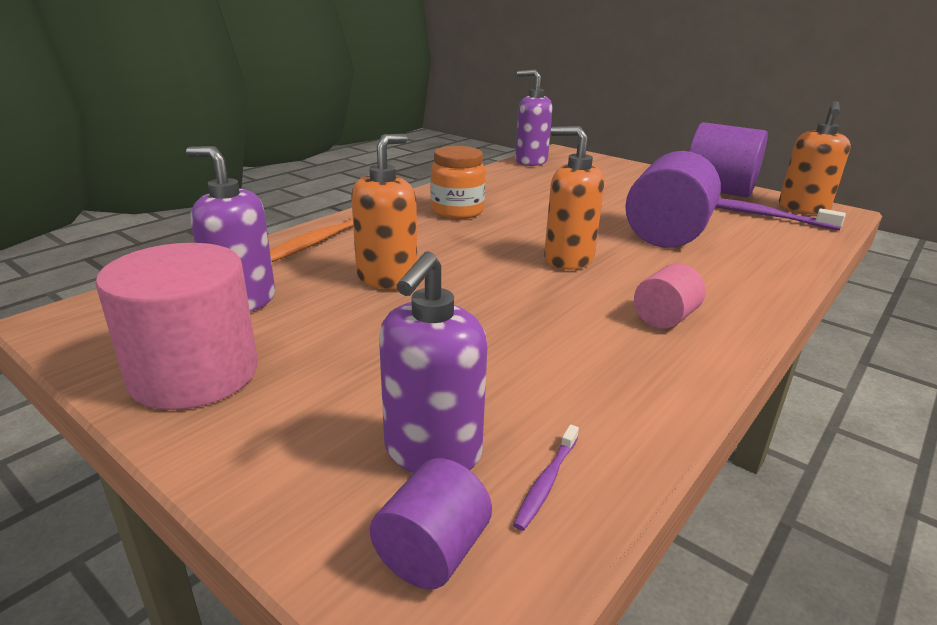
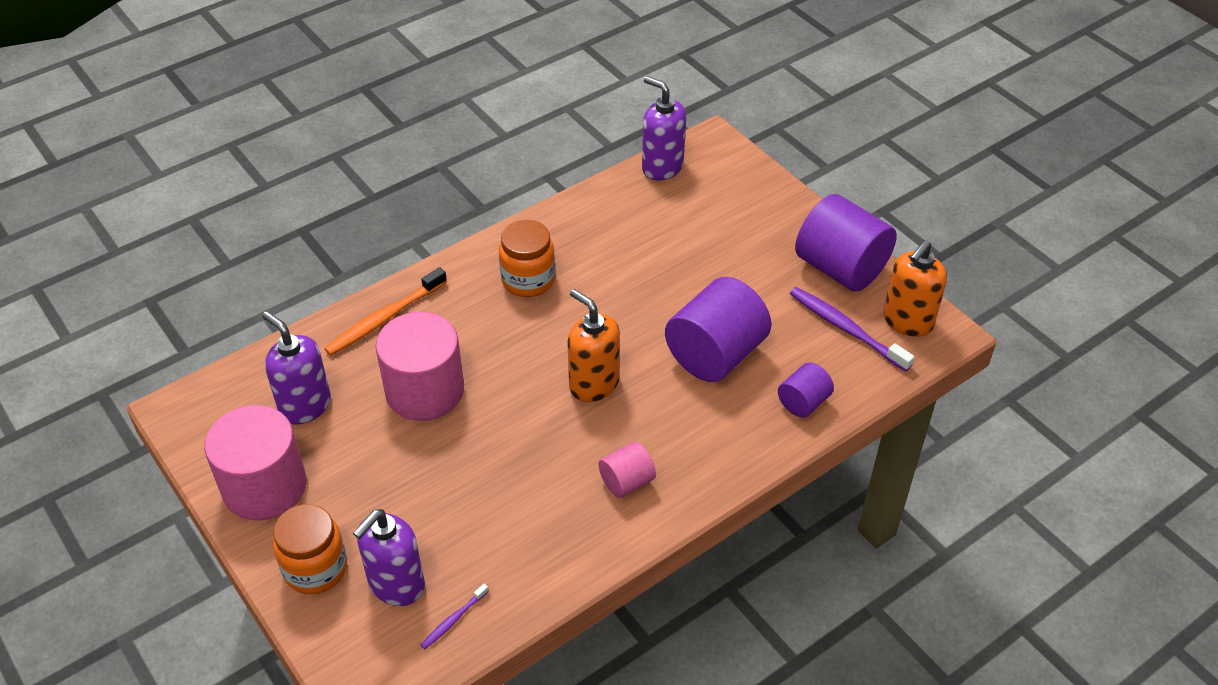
camera: 15 degrees right, 20 degrees up
(293, 452) = (315, 568): none -> orange jar
(387, 278) = (424, 390): orange soap dispenser -> pink cylinder
(432, 552) = (373, 652): purple cylinder -> purple cylinder (803, 402)

